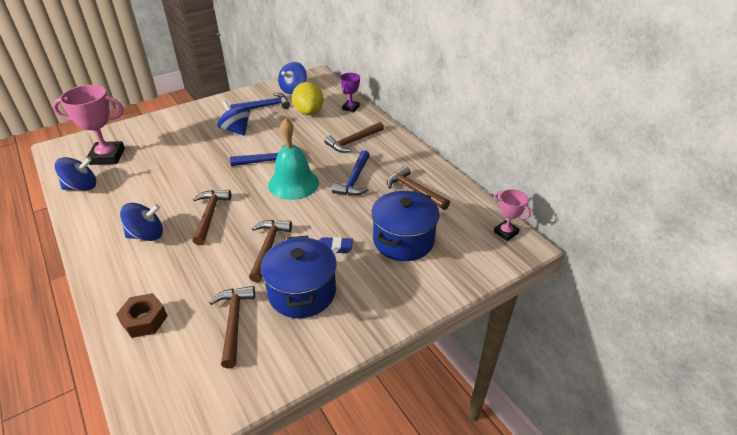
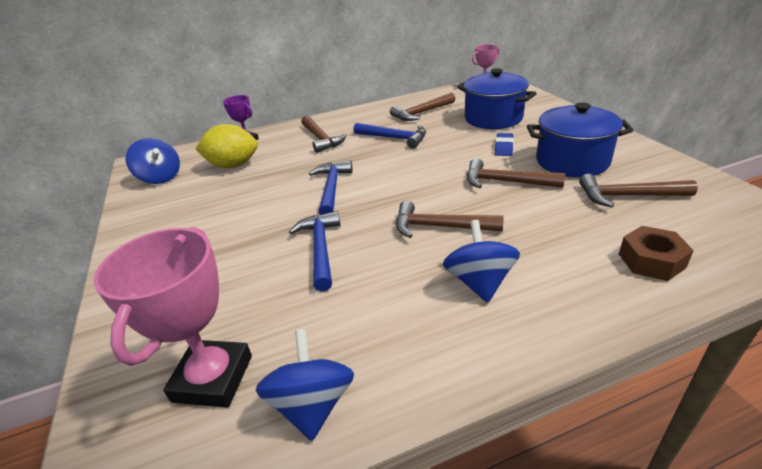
camera: 75 degrees left, 5 degrees down
(236, 130) = (234, 219): blue spinning top -> none
(264, 106) = (186, 199): blue hammer -> blue hammer (320, 249)
(293, 183) = (388, 171): turquoise bell -> none

